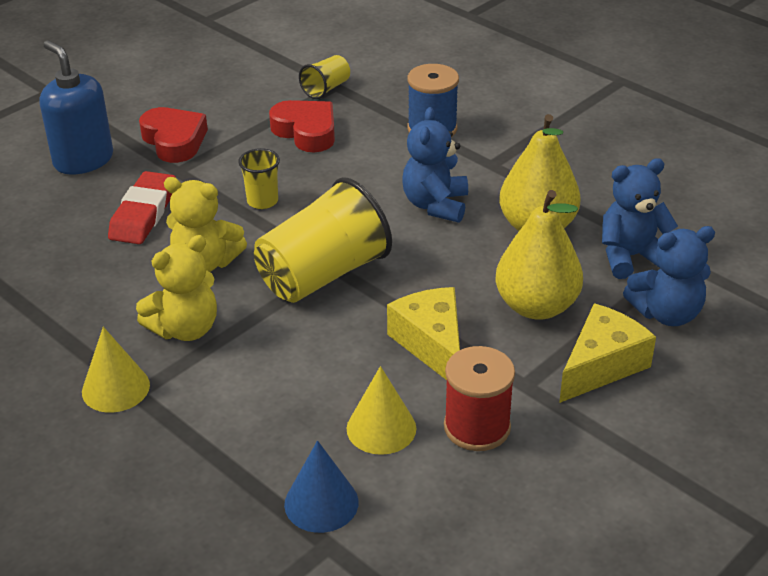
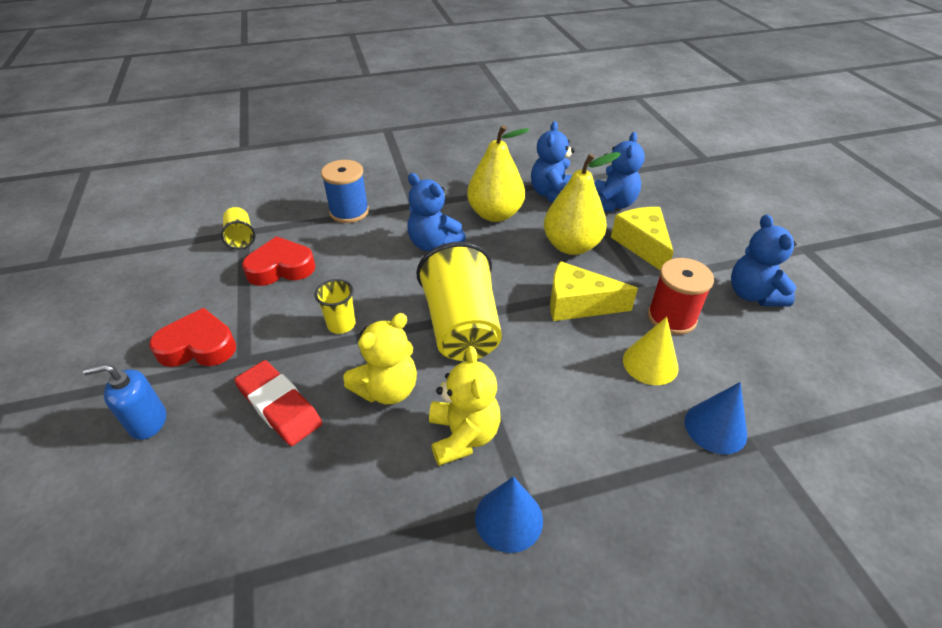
camera: 60 degrees left, 5 degrees up
(83, 160) = (148, 422): blue soap dispenser -> blue soap dispenser, size x0.64
(115, 388) = (509, 518): yellow cone -> blue cone
(594, 494) = (753, 294): none -> blue teddy bear

